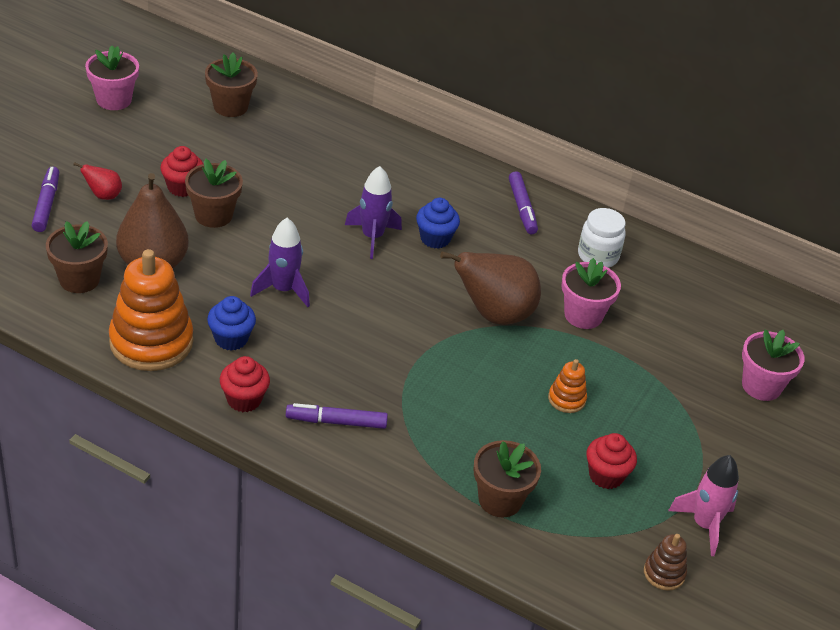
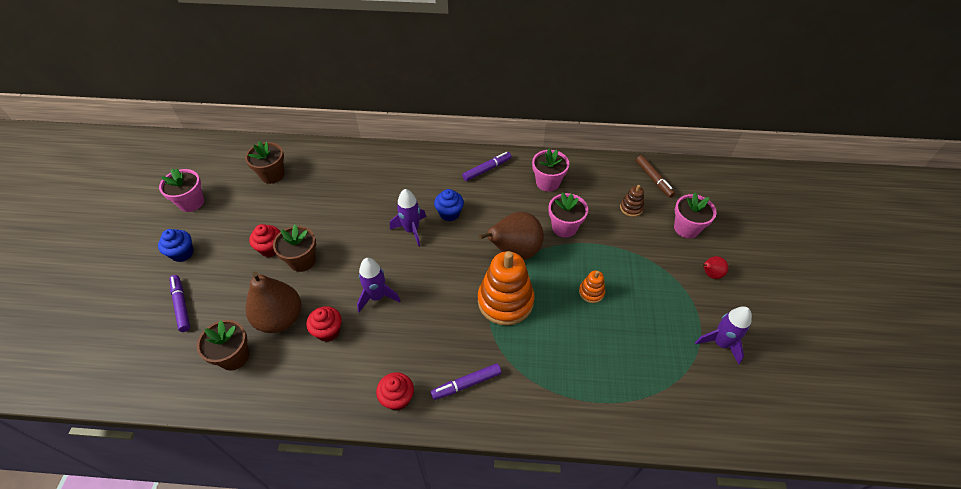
camera: 20 degrees left, 10 degrees up
(103, 195) = (219, 279): red pear -> red pear (710, 274)
(151, 342) = (310, 383): orange stacking toy -> orange stacking toy (505, 301)
(231, 339) = (363, 353): blue cupcake -> blue cupcake (182, 253)
(500, 500) = (599, 390): brown flower pot -> none
(522, 208) = (487, 169): purple marker -> purple marker turned 90 degrees counterclockwise
(598, 256) = (547, 182): white jar -> pink flower pot
(606, 476) = (646, 337): red cupcake -> red cupcake (328, 331)
(664, 573) = (722, 393): brown stacking toy -> brown stacking toy (631, 208)
(704, 525) = (720, 343): pink rocket -> purple rocket
(759, 312) = (653, 179): none -> brown marker

